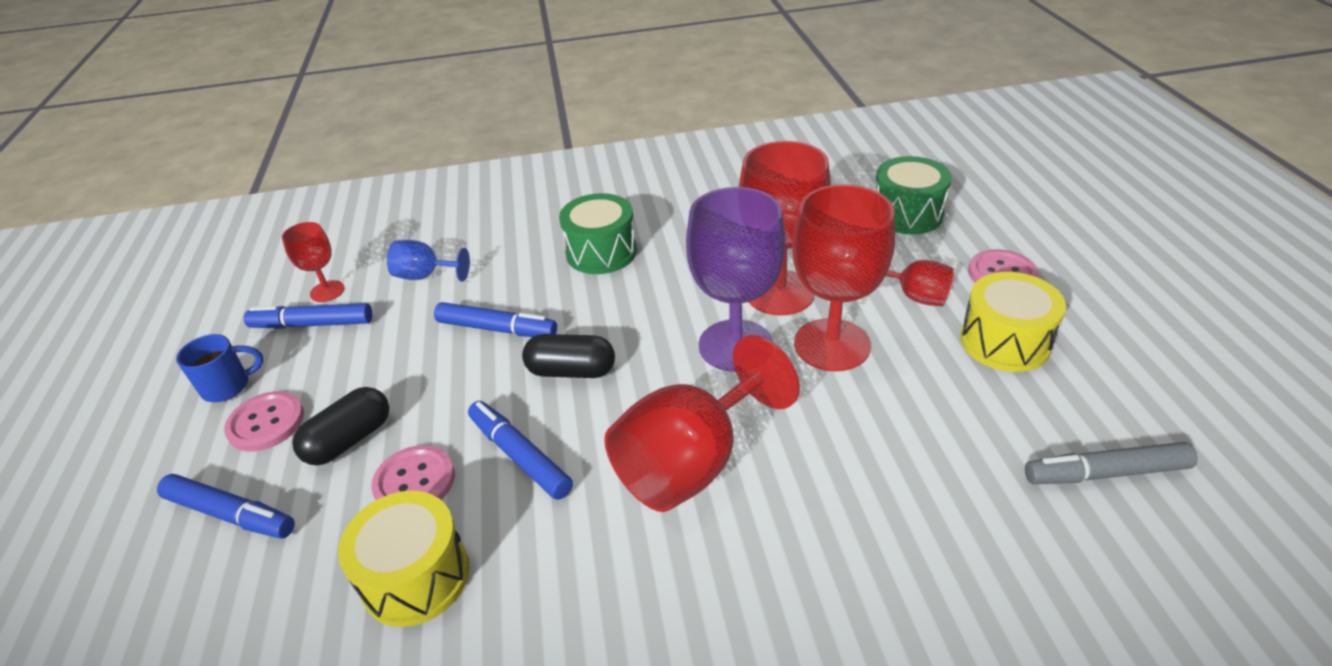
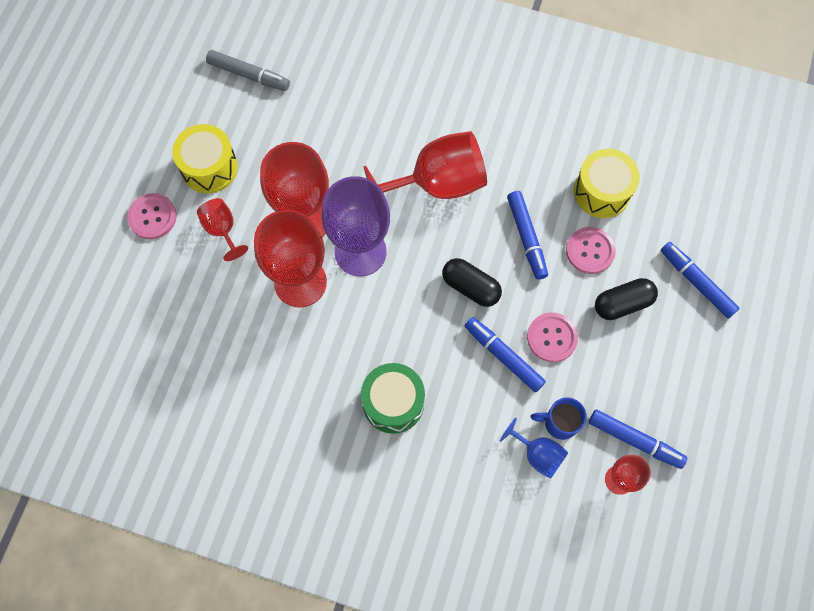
camera: 155 degrees left, 30 degrees up
(228, 386) = (699, 400): blue mug -> blue mug (559, 422)
(266, 423) = (674, 348): pink button -> pink button (552, 338)
(907, 214) = (148, 311): green drum -> none

